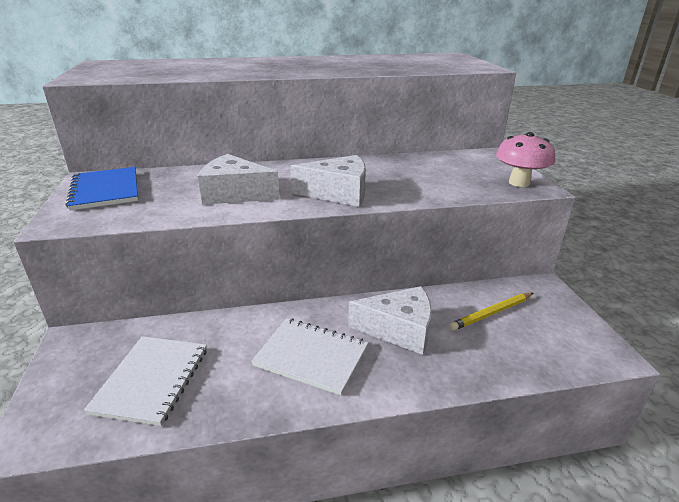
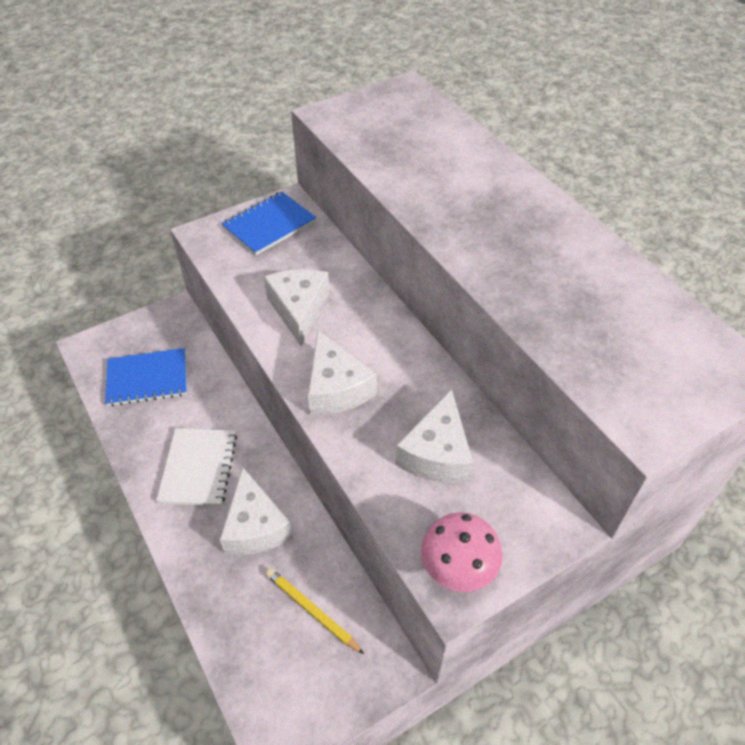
camera: 70 degrees right, 20 degrees up
(152, 380) = (147, 378): white notebook -> blue notebook
(423, 173) = (437, 453): none -> white cheese

